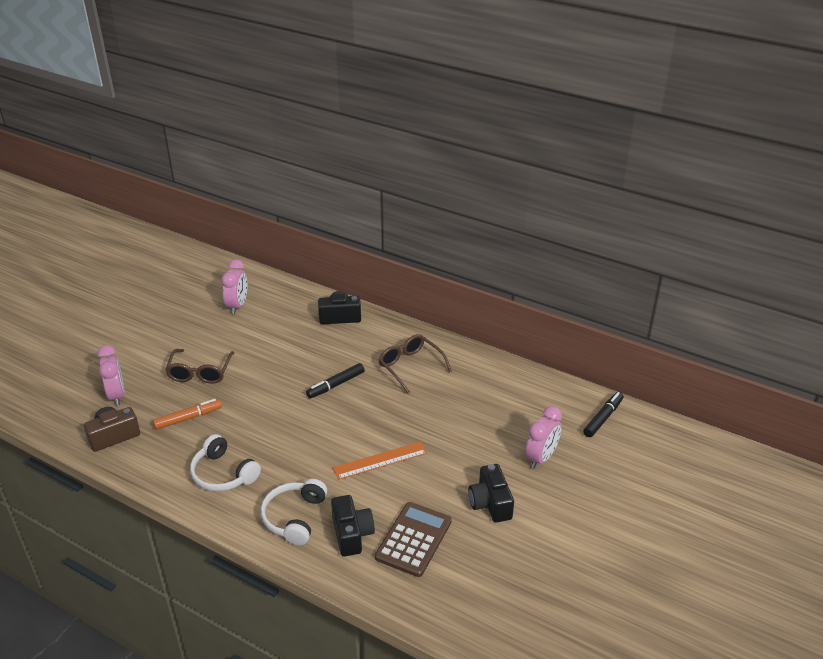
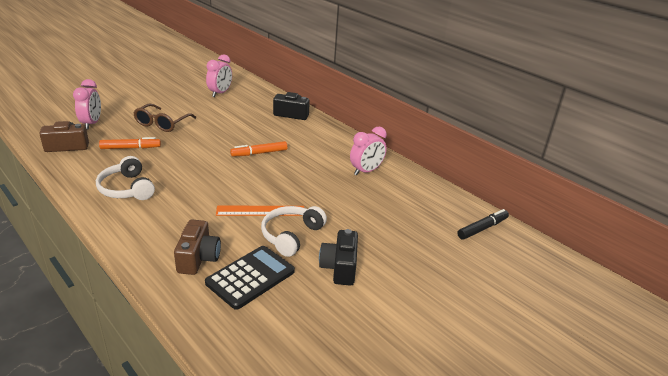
camera: 15 degrees right, 5 degrees down
(294, 517) = (159, 233): white headphones -> white headphones (291, 235)
(336, 385) = (259, 153): black marker -> orange marker
(352, 534) = (198, 258): black camera -> brown camera
(410, 366) = (327, 155): brown glasses -> none
(413, 539) = (250, 277): brown calculator -> black calculator
(541, 458) = (407, 244): pink clock -> pink clock (366, 171)

